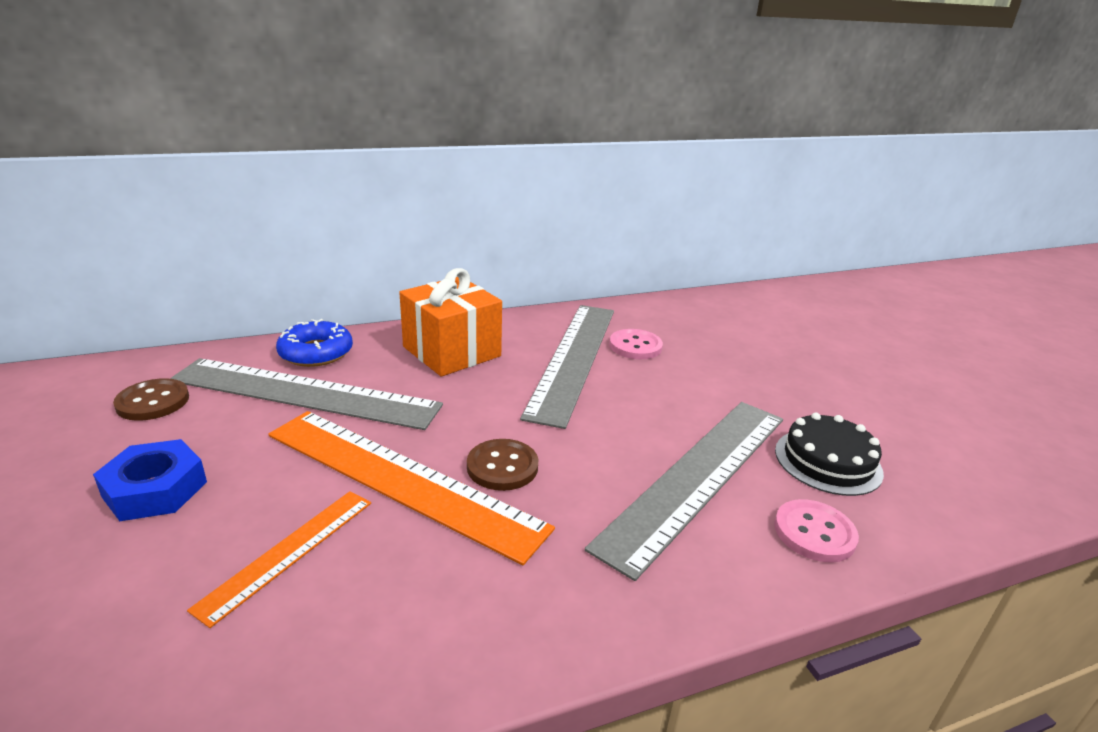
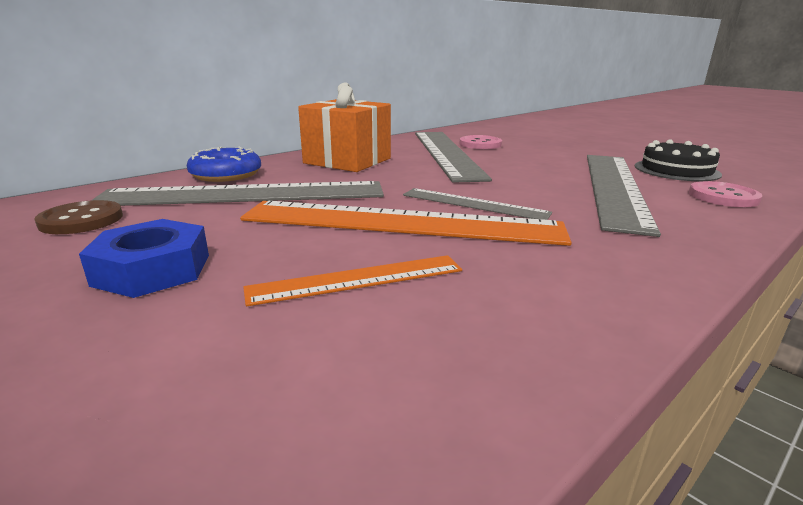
camera: 20 degrees left, 5 degrees down
(288, 552) = (357, 279): orange ruler -> orange ruler turned 60 degrees clockwise
(502, 467) = (474, 204): brown button -> grey ruler

